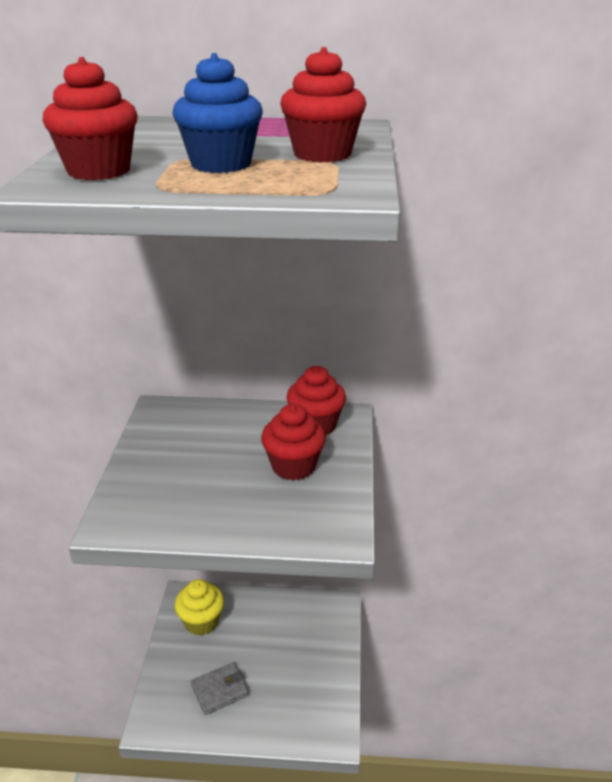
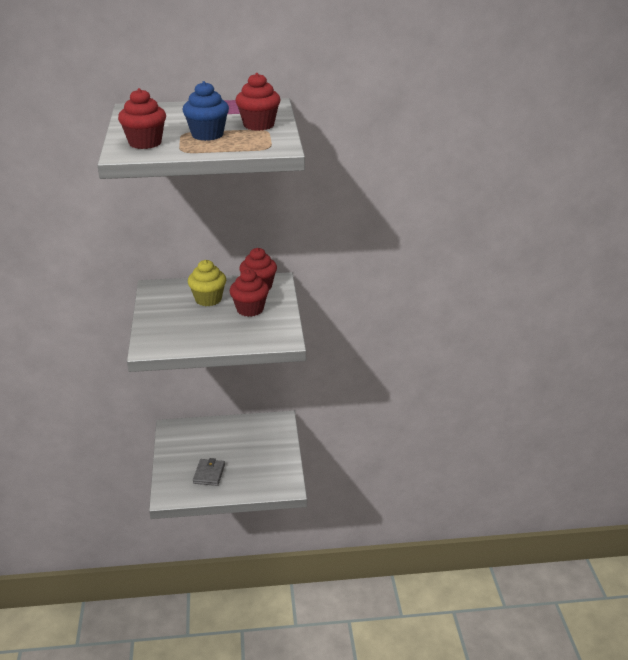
camera: 10 degrees left, 0 degrees up
(201, 621) = (187, 439): yellow cupcake -> yellow cupcake (208, 299)
(219, 690) = (209, 474): grey wallet -> grey wallet turned 45 degrees counterclockwise

